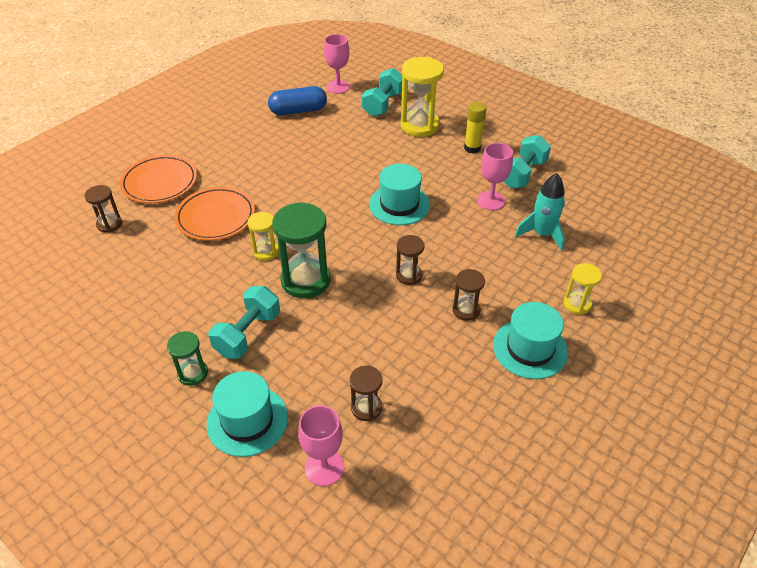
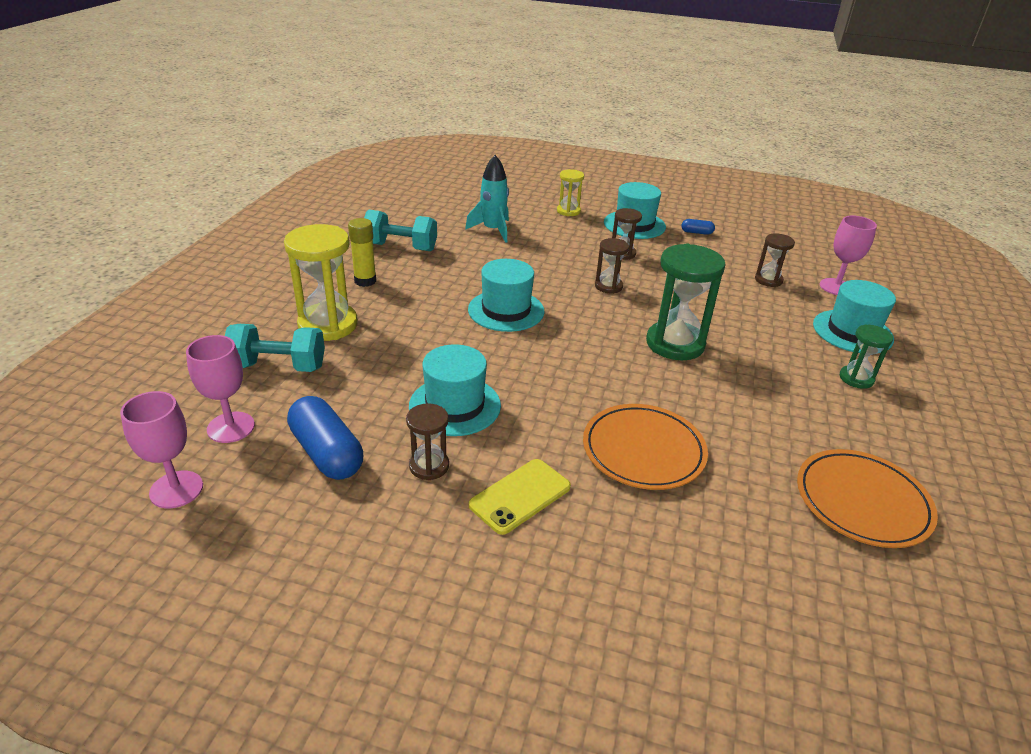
camera: 115 degrees left, 10 degrees down
(109, 224) = (759, 568): brown hourglass -> brown hourglass (429, 466)
(160, 182) = (622, 553): orange plate -> orange plate (862, 502)
(221, 161) = (520, 496): none -> yellow phone
(248, 334) = (777, 360): turquoise dumbbell -> none
(266, 251) = (662, 384): yellow hourglass -> none
(306, 157) = (455, 405): none -> turquoise hat
(491, 201) = (460, 259): pink goblet -> pink goblet (176, 489)
(495, 400) = (696, 232): none -> blue capsule

